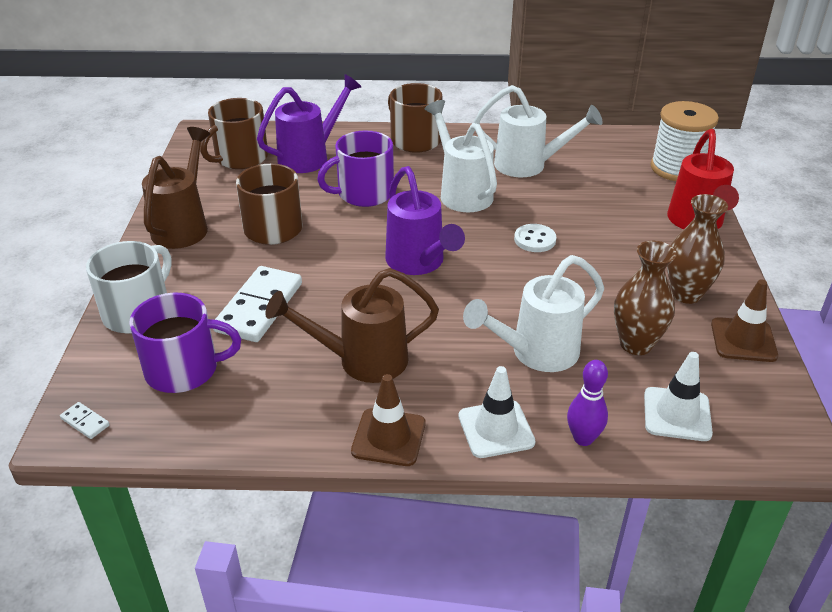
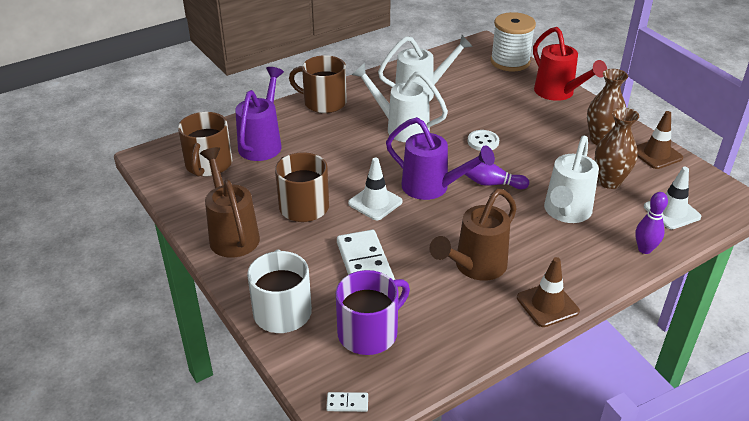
camera: 35 degrees left, 0 degrees up
(364, 193) = (336, 155): purple mug -> none
(489, 286) = (492, 184): none -> purple bowling pin
(496, 429) = (597, 268): white traffic cone -> white traffic cone (375, 202)

